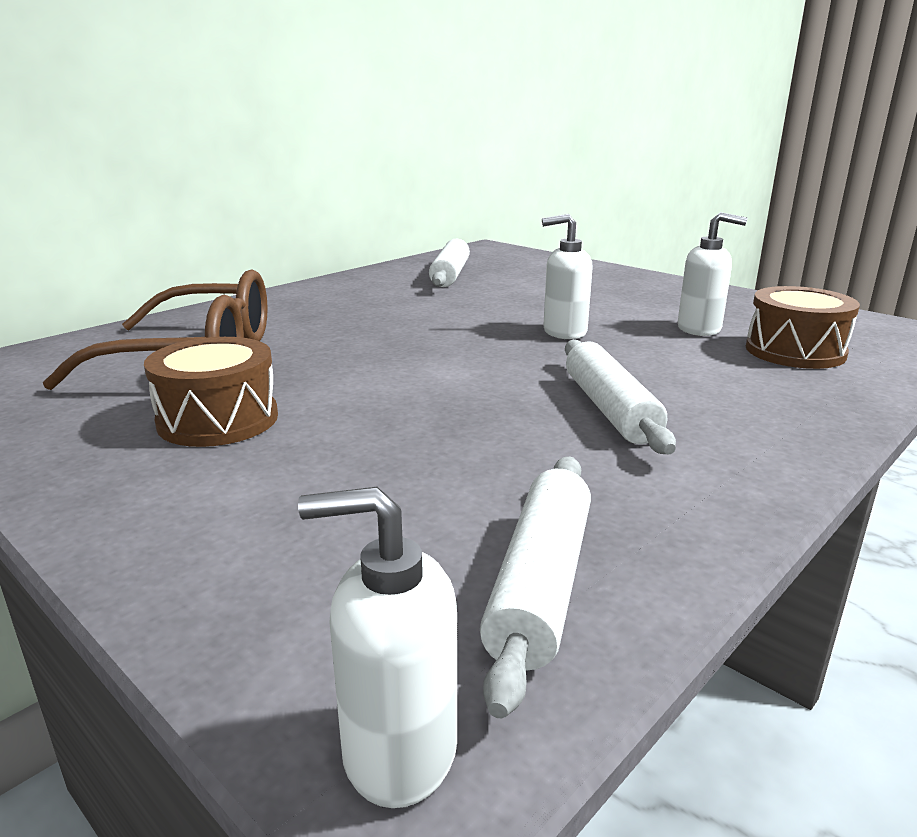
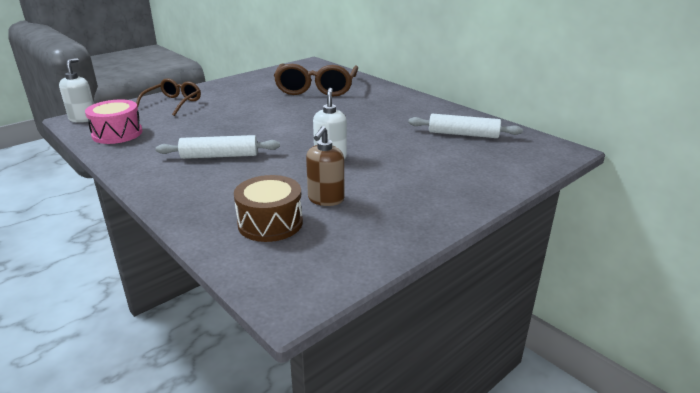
camera: 95 degrees right, 5 degrees up
(218, 420) = (251, 96): brown drum -> none
(242, 535) = (173, 103): none -> brown glasses
(541, 584) = (117, 134): white rolling pin -> pink drum
(699, 329) = (326, 199): white soap dispenser -> brown soap dispenser

